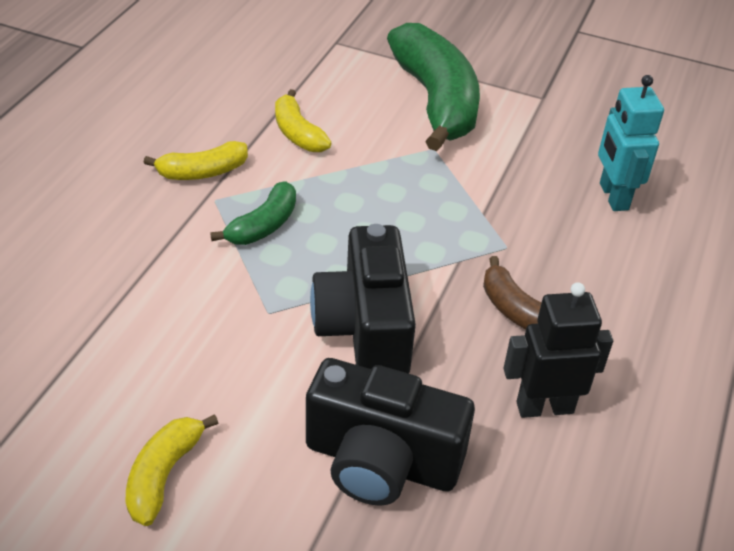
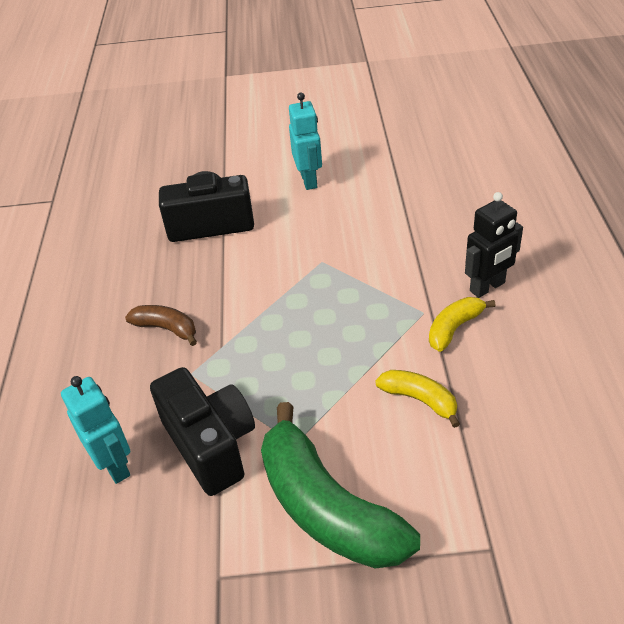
camera: 160 degrees right, 0 degrees up
(164, 475) = (309, 180): yellow banana -> turquoise robot
(263, 225) = (372, 310): green banana -> none
(365, 329) = (258, 277): black camera -> black camera (211, 445)
(544, 407) = (132, 281): black robot -> black robot (487, 287)

